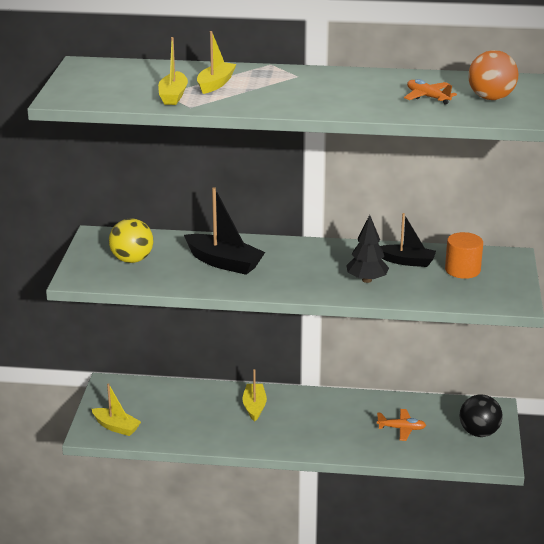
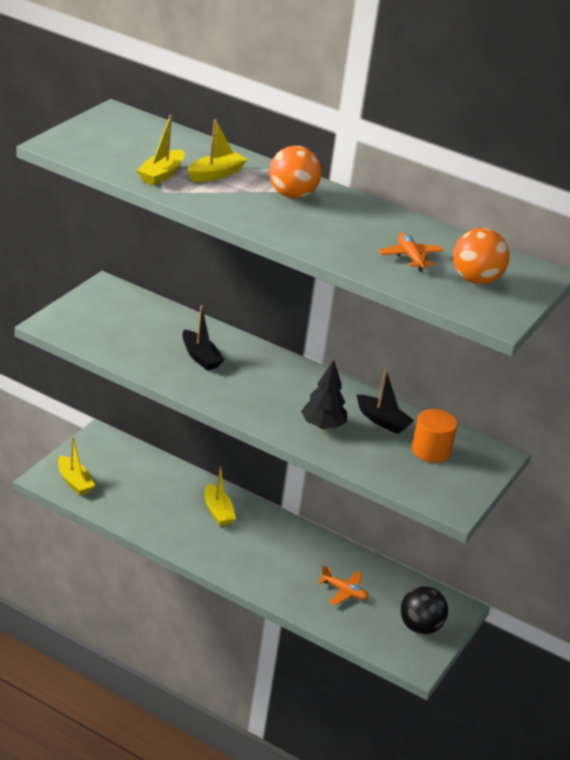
camera: 20 degrees right, 5 degrees up
(132, 260) = (117, 323): yellow ball -> none
(224, 263) = (200, 357): black boat -> black boat, size x0.66
(254, 406) = (218, 512): yellow boat -> yellow boat turned 135 degrees clockwise
(291, 82) = (292, 195): none -> orange ball

